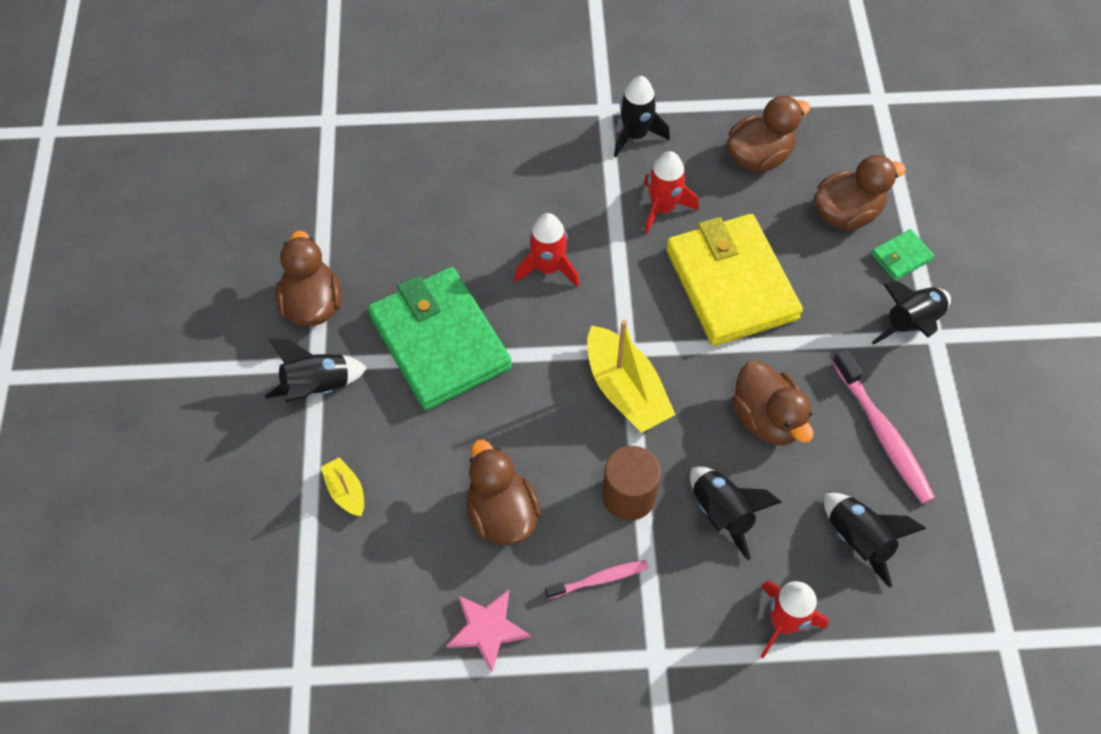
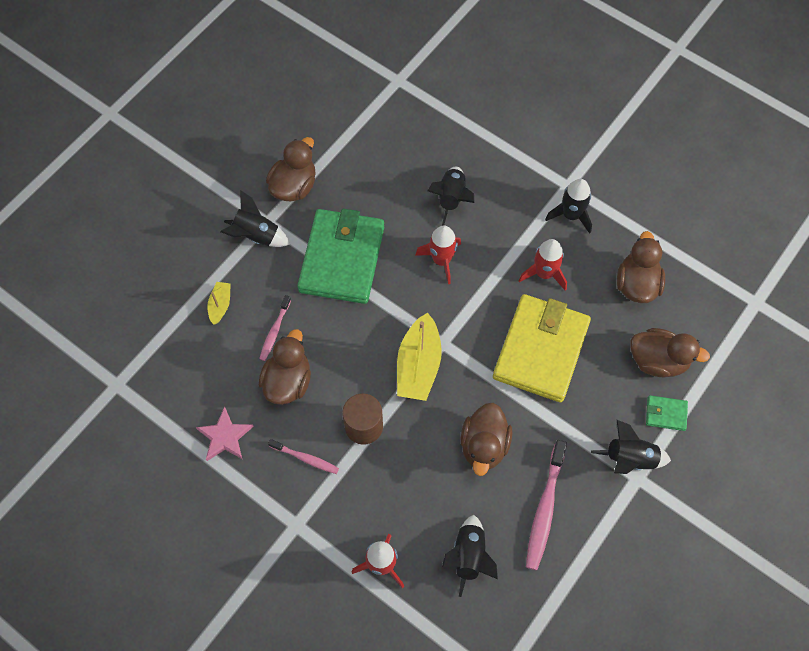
camera: 40 degrees right, 5 degrees up
(436, 472) = (275, 331): none -> pink toothbrush
(722, 513) = (406, 477): black rocket -> black rocket (451, 199)
(759, 156) = (636, 284): brown duck -> brown duck turned 90 degrees counterclockwise

